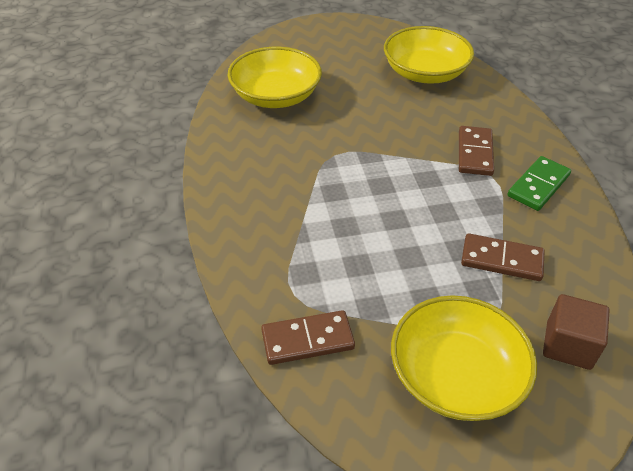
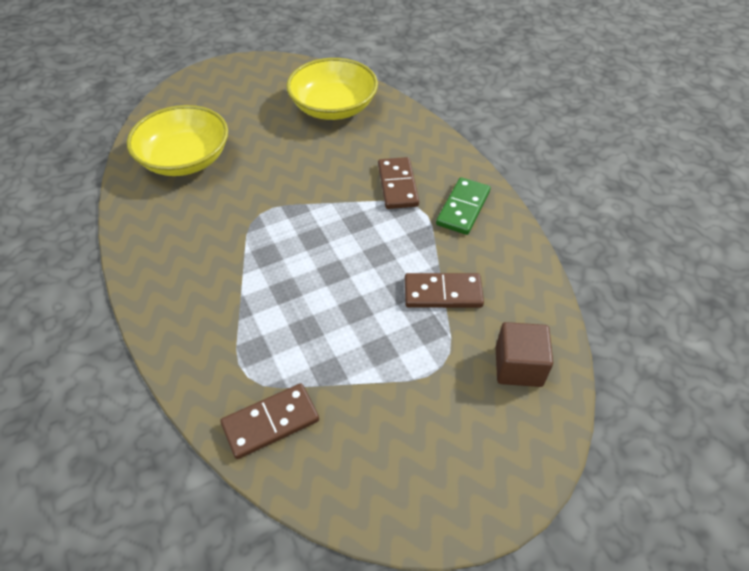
camera: 15 degrees left, 5 degrees up
(456, 376) = (422, 424): yellow bowl -> none

